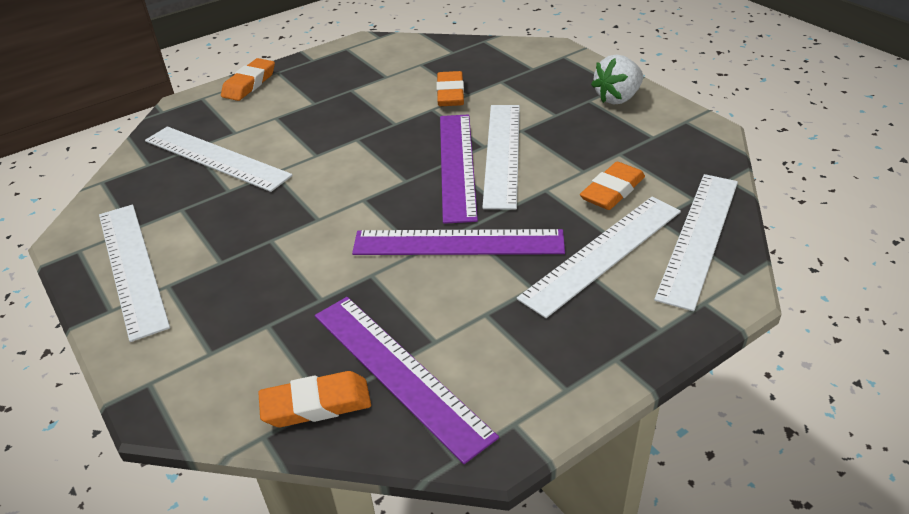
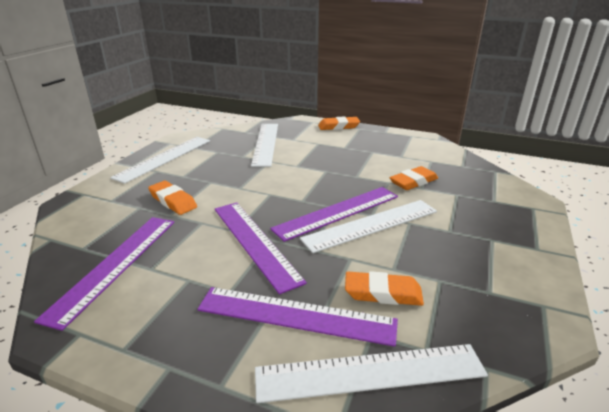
camera: 55 degrees right, 10 degrees down
(316, 404) = (78, 246): orange eraser -> orange eraser (173, 201)
(603, 253) = (296, 315): white ruler -> purple ruler
(617, 98) = (516, 253): white strawberry -> none

